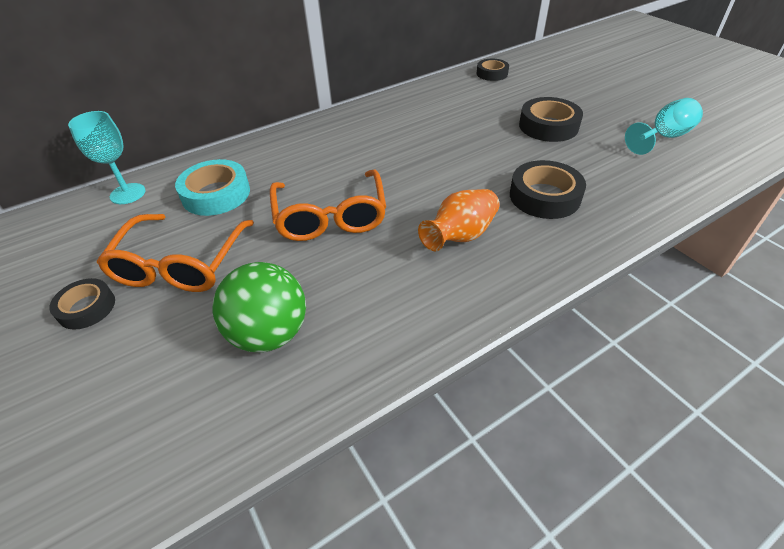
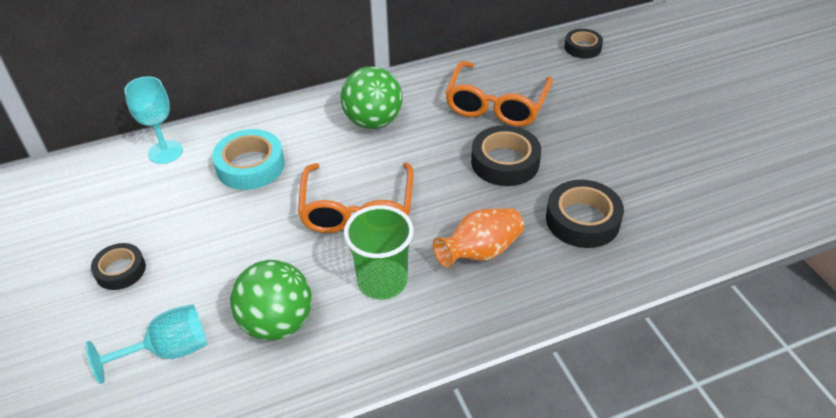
camera: 10 degrees right, 0 degrees up
(180, 264) = (207, 239): orange glasses -> orange glasses (496, 104)
(327, 145) = (373, 121): none -> green ball
(372, 276) = (382, 281): none -> green cup
(548, 126) = (621, 131): black tape -> black tape (505, 162)
(663, 137) = (745, 165): turquoise goblet -> turquoise goblet (168, 351)

